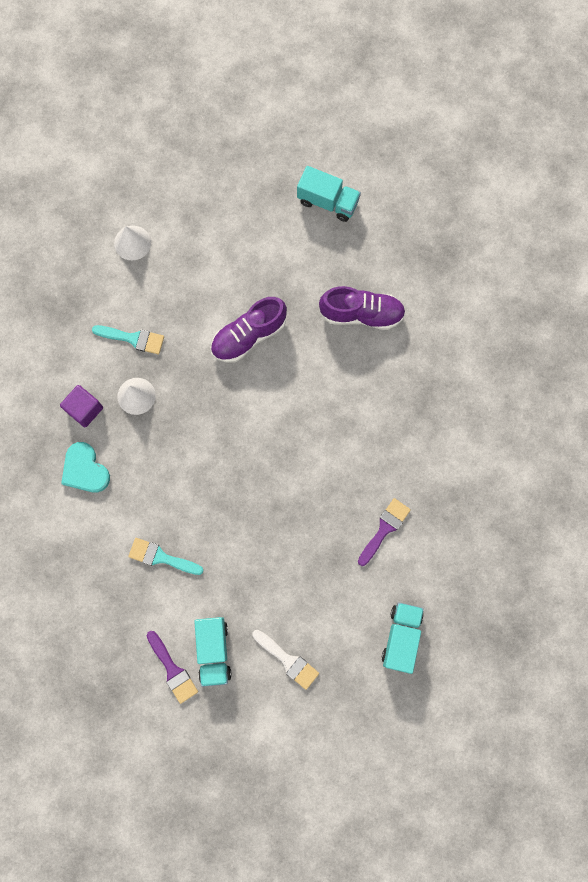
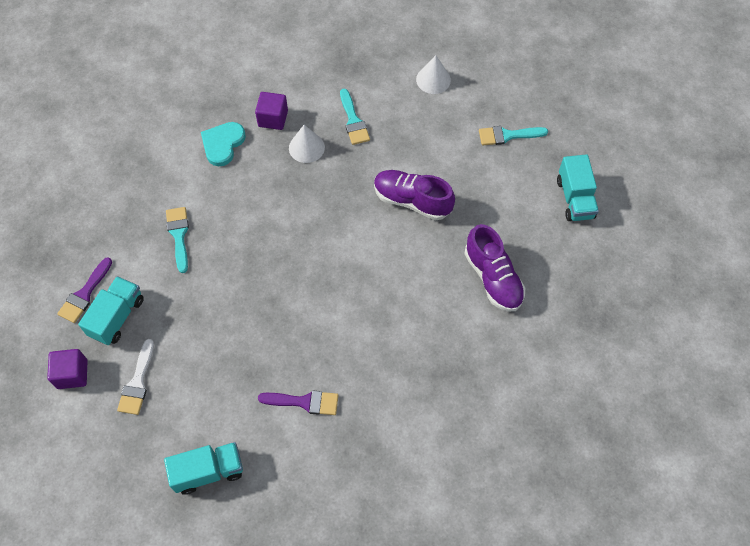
camera: 60 degrees right, 15 degrees down
(213, 651) = (117, 317): turquoise truck -> turquoise truck turned 150 degrees clockwise
(232, 216) = (507, 135): none -> turquoise brush
(247, 714) = (72, 374): none -> purple cube

